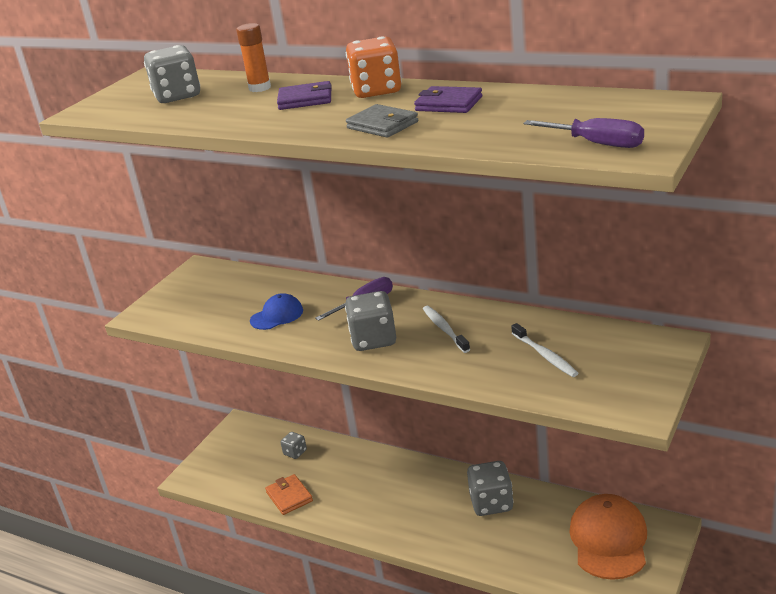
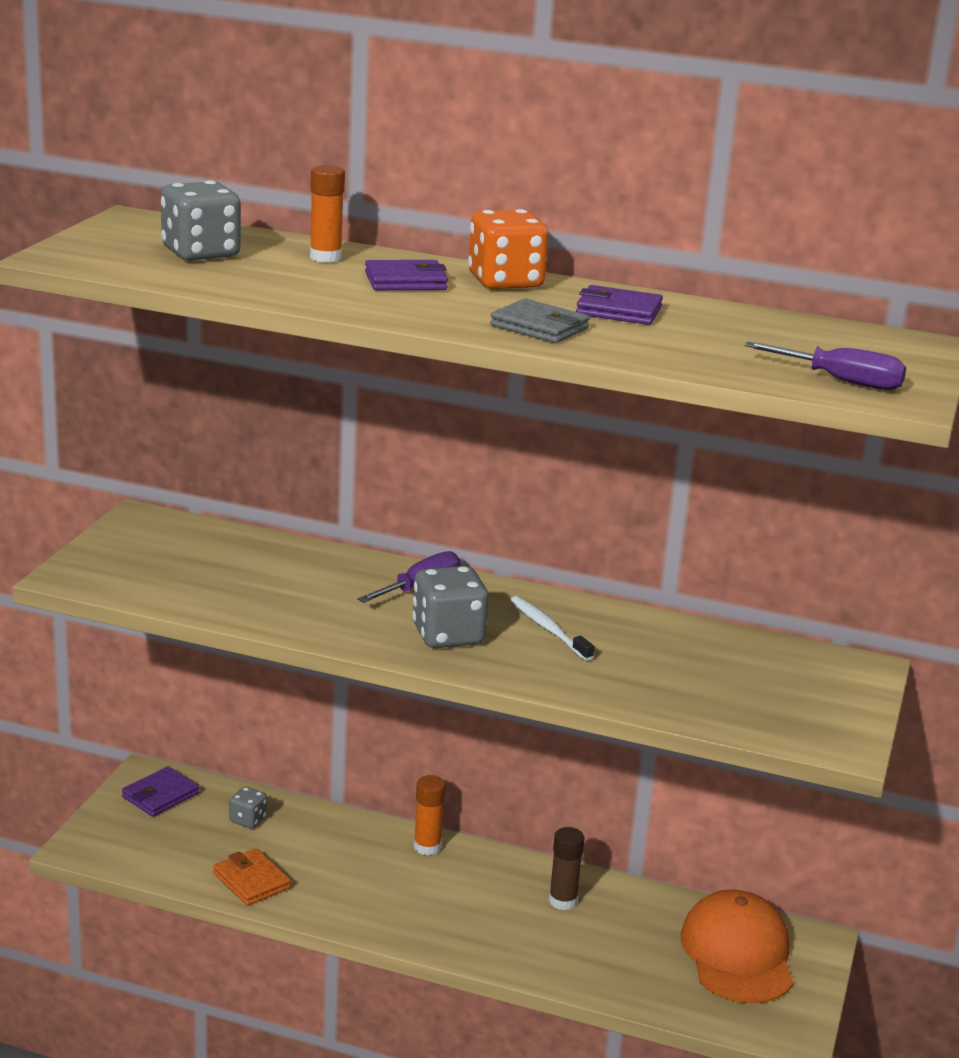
camera: 15 degrees left, 5 degrees down
(244, 438) = (160, 795): none -> purple wallet
(277, 315) = (290, 593): blue cap -> none
(407, 466) = (427, 847): none -> orange glue stick
(491, 503) = (562, 901): grey dice -> brown glue stick
(545, 356) = (699, 672): white toothbrush -> none

